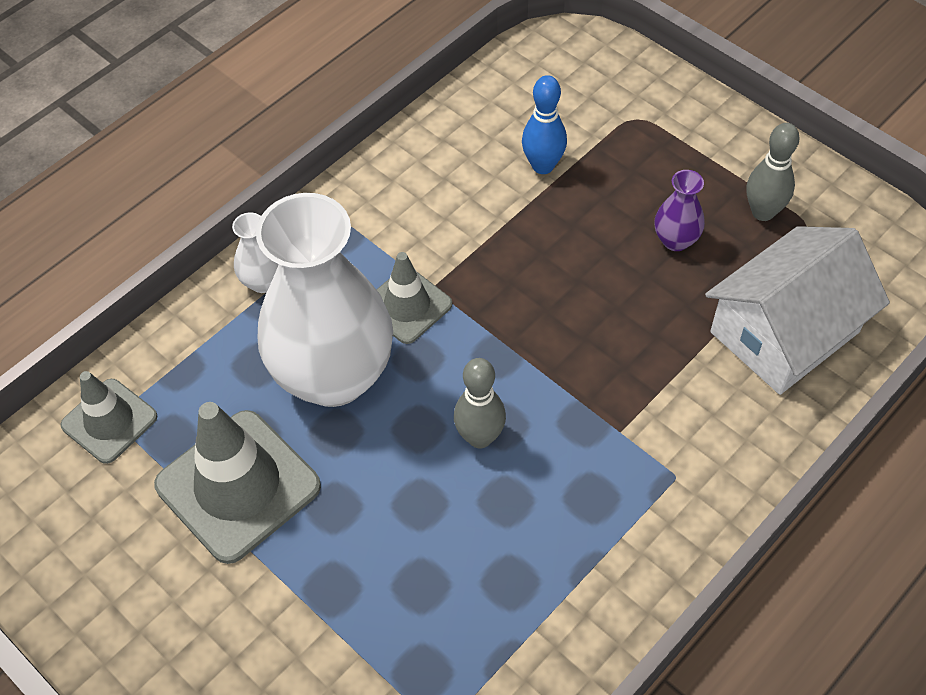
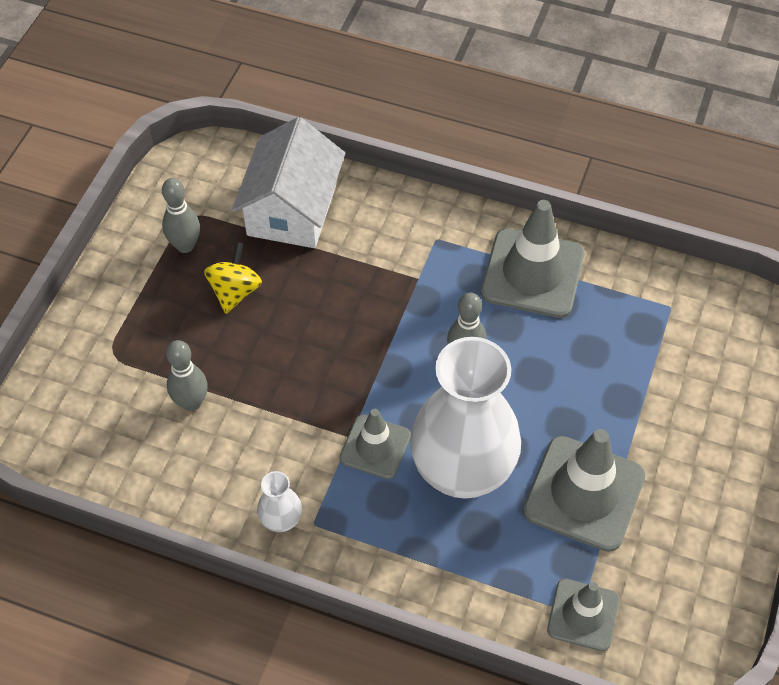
camera: 115 degrees left, 0 degrees up
(263, 281) = (400, 564): white vase -> white vase (281, 520)
(543, 166) = (191, 403): blue bowling pin -> grey bowling pin
(572, 570) = (532, 273): none -> grey traffic cone
(675, 240) = (235, 291): purple vase -> yellow spinning top
(784, 332) = (292, 209): white house -> white house turned 75 degrees clockwise

